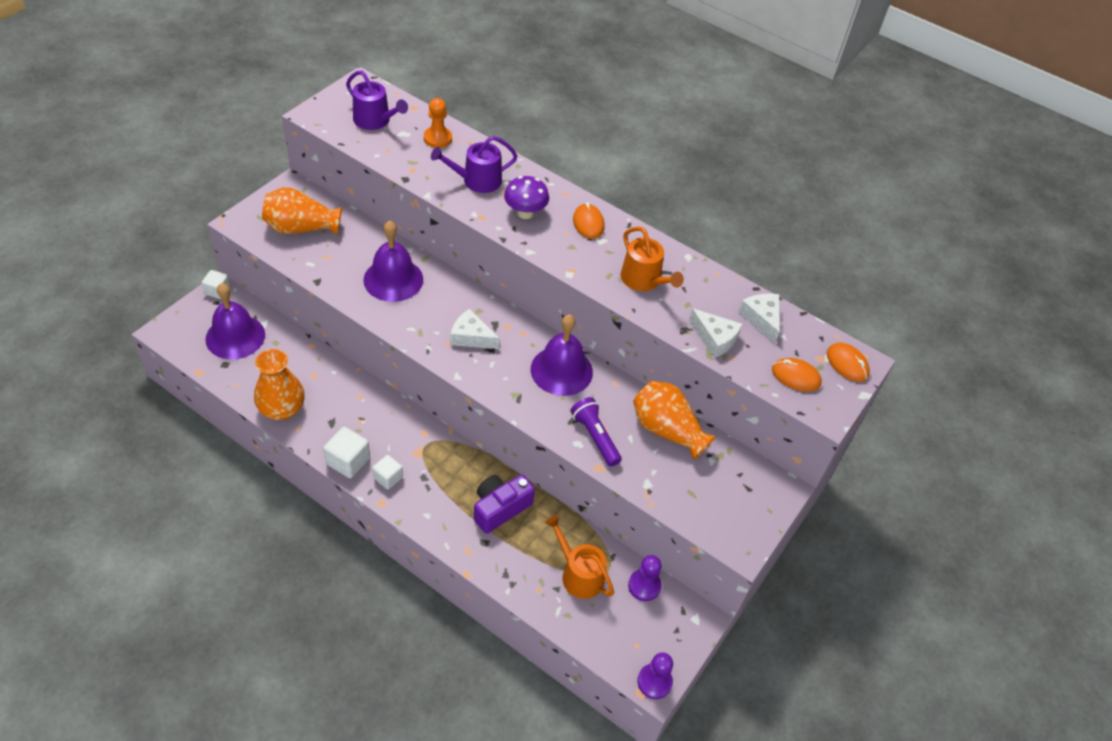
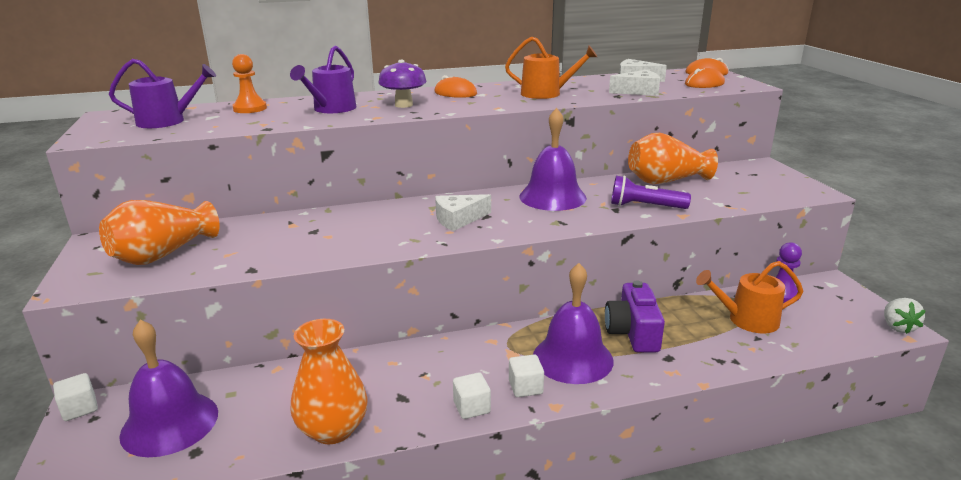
camera: 45 degrees left, 25 degrees down
(348, 461) = (471, 407): white cube -> white cube, size x0.67
(393, 279) = (326, 231): purple bell -> purple bell (572, 358)
(654, 682) = (897, 327): purple pawn -> white strawberry

